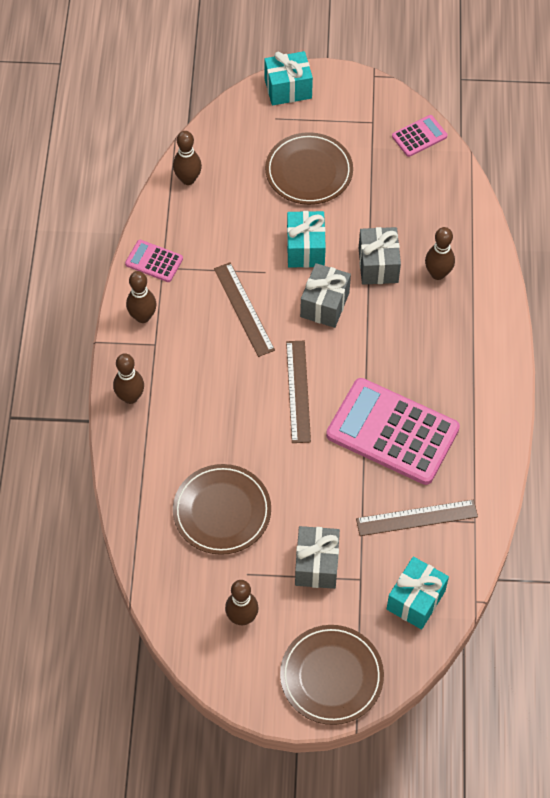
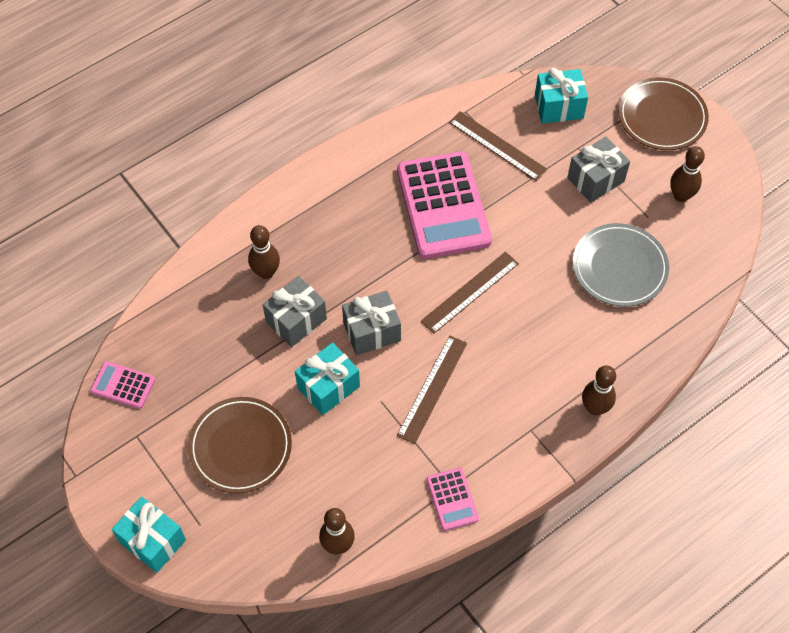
camera: 130 degrees left, 0 degrees up
(143, 317) = (514, 461): brown bowling pin -> none
(222, 511) = (619, 267): brown plate -> grey plate

